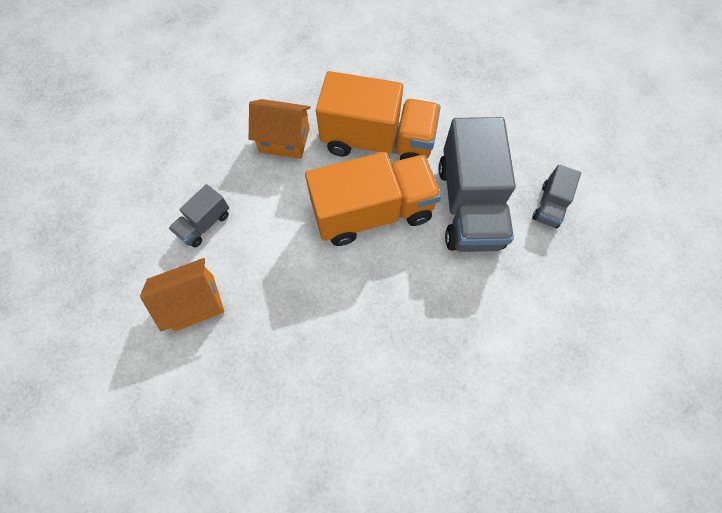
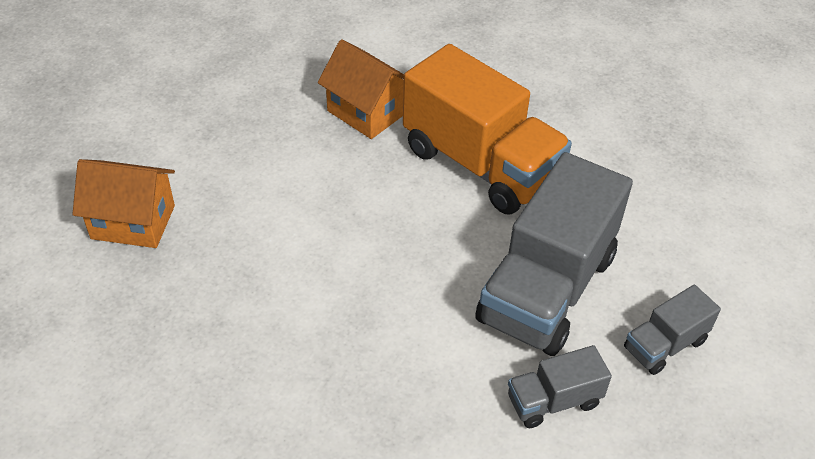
camera: 30 degrees right, 20 degrees down
(204, 224) = (207, 152): grey truck -> grey truck (553, 401)
(372, 212) = (413, 235): orange truck -> none

